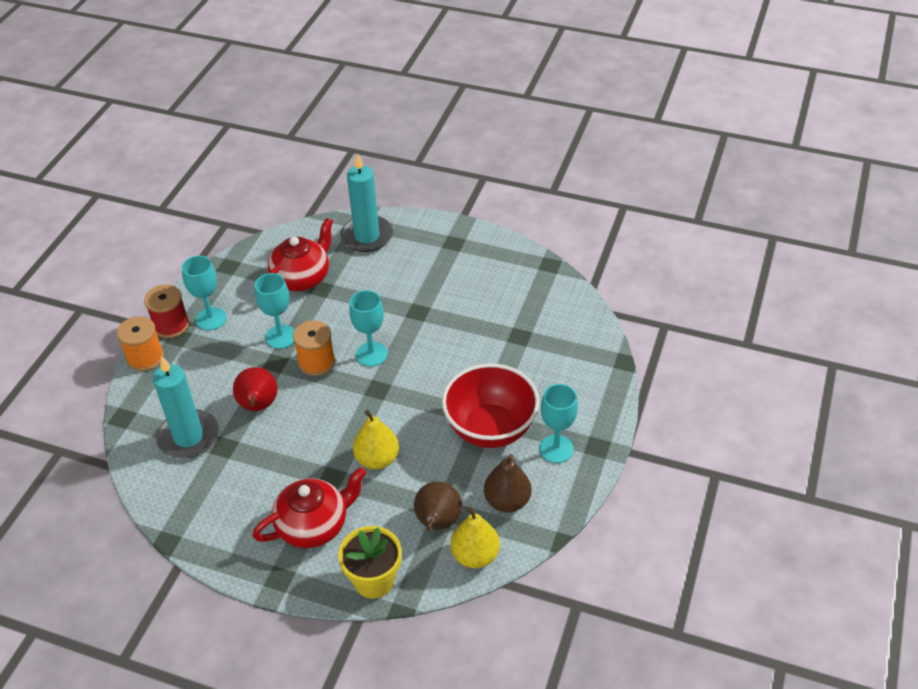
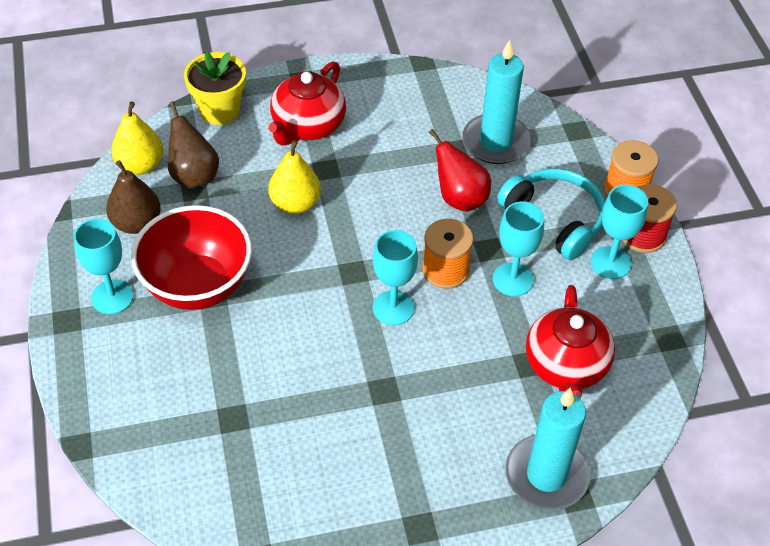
camera: 145 degrees right, 5 degrees up
(212, 361) = (555, 219): none -> turquoise headphones

